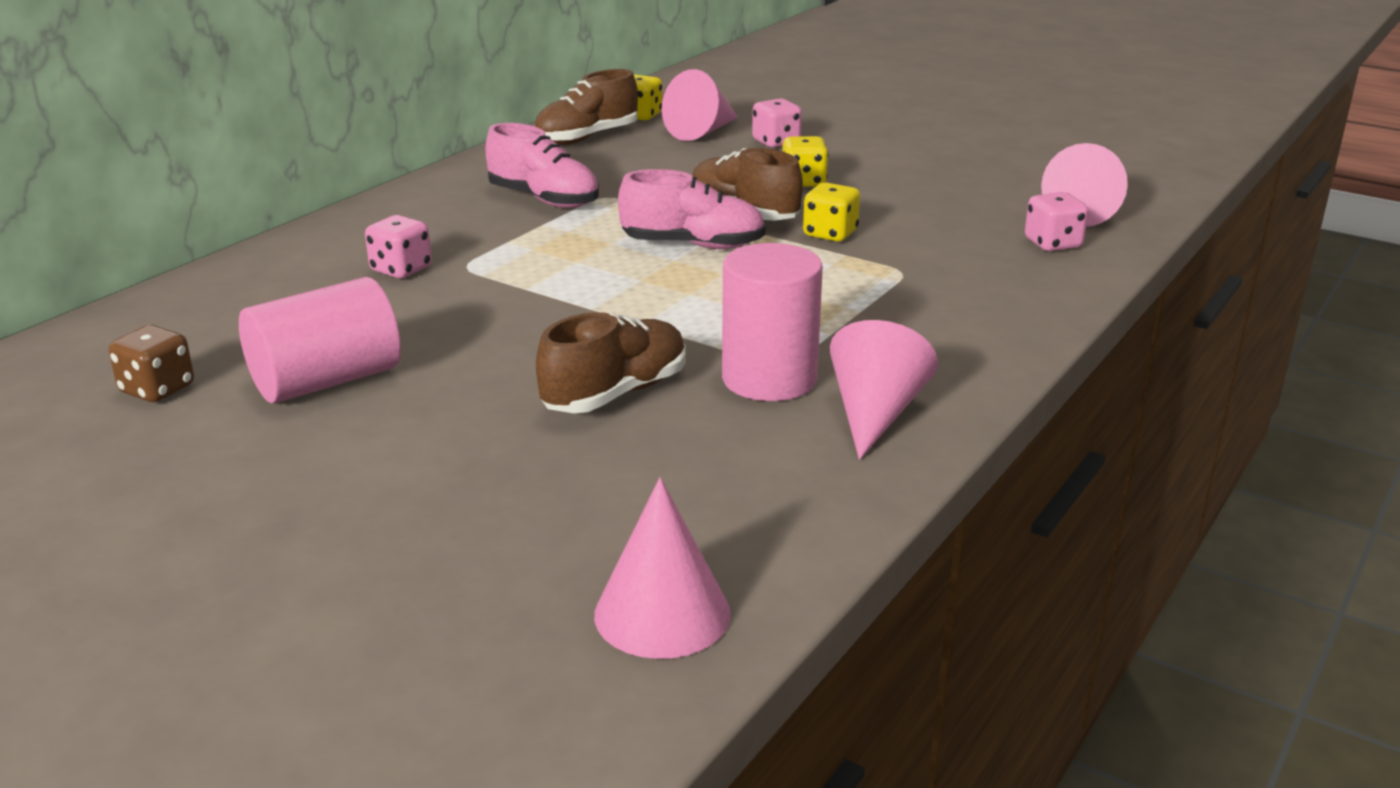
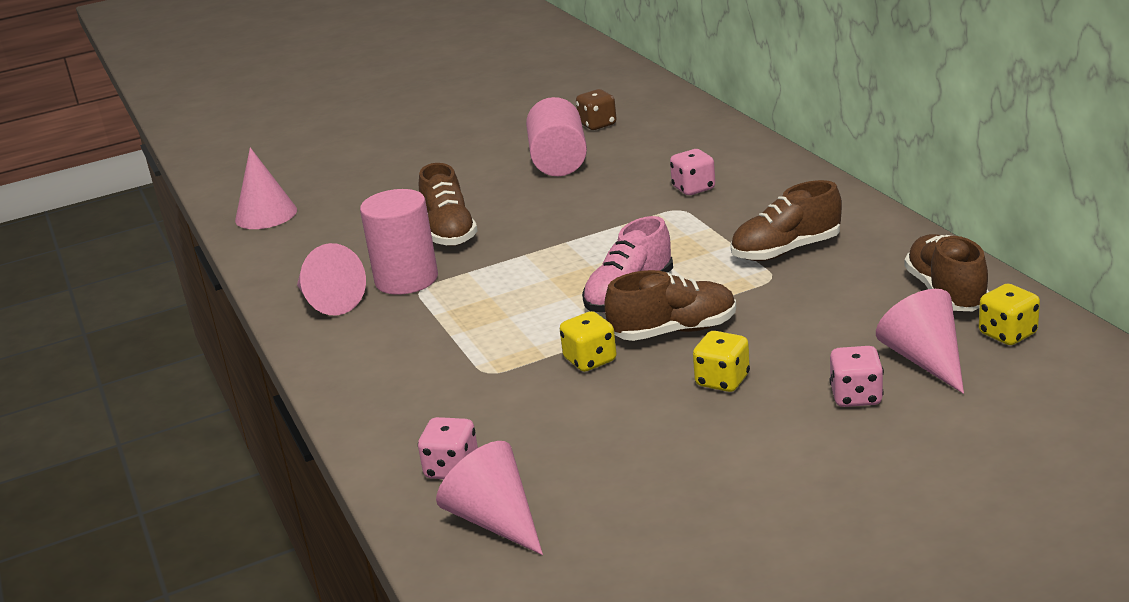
camera: 125 degrees right, 0 degrees up
(544, 200) = (786, 250): pink shoe -> brown shoe

